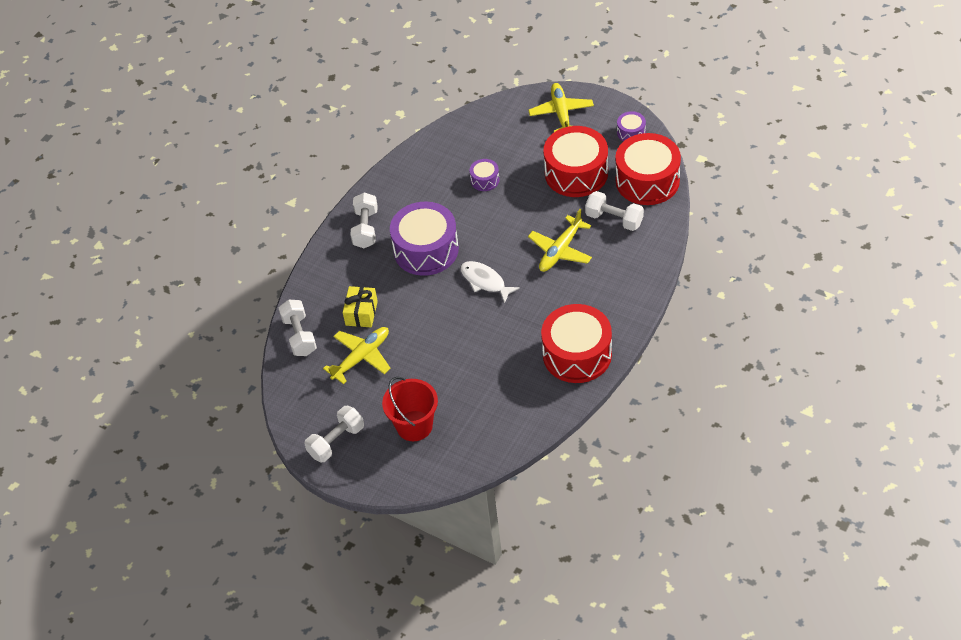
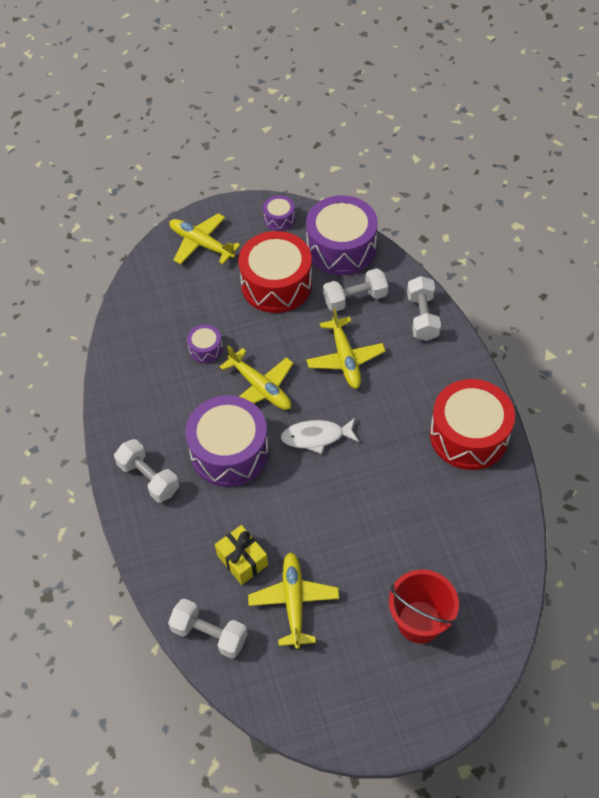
camera: 50 degrees left, 5 degrees up
(336, 441) = (370, 704): white dumbbell -> white dumbbell (422, 317)
(488, 227) = (260, 387): none -> yellow plane
(647, 181) = (341, 248): red drum -> purple drum

